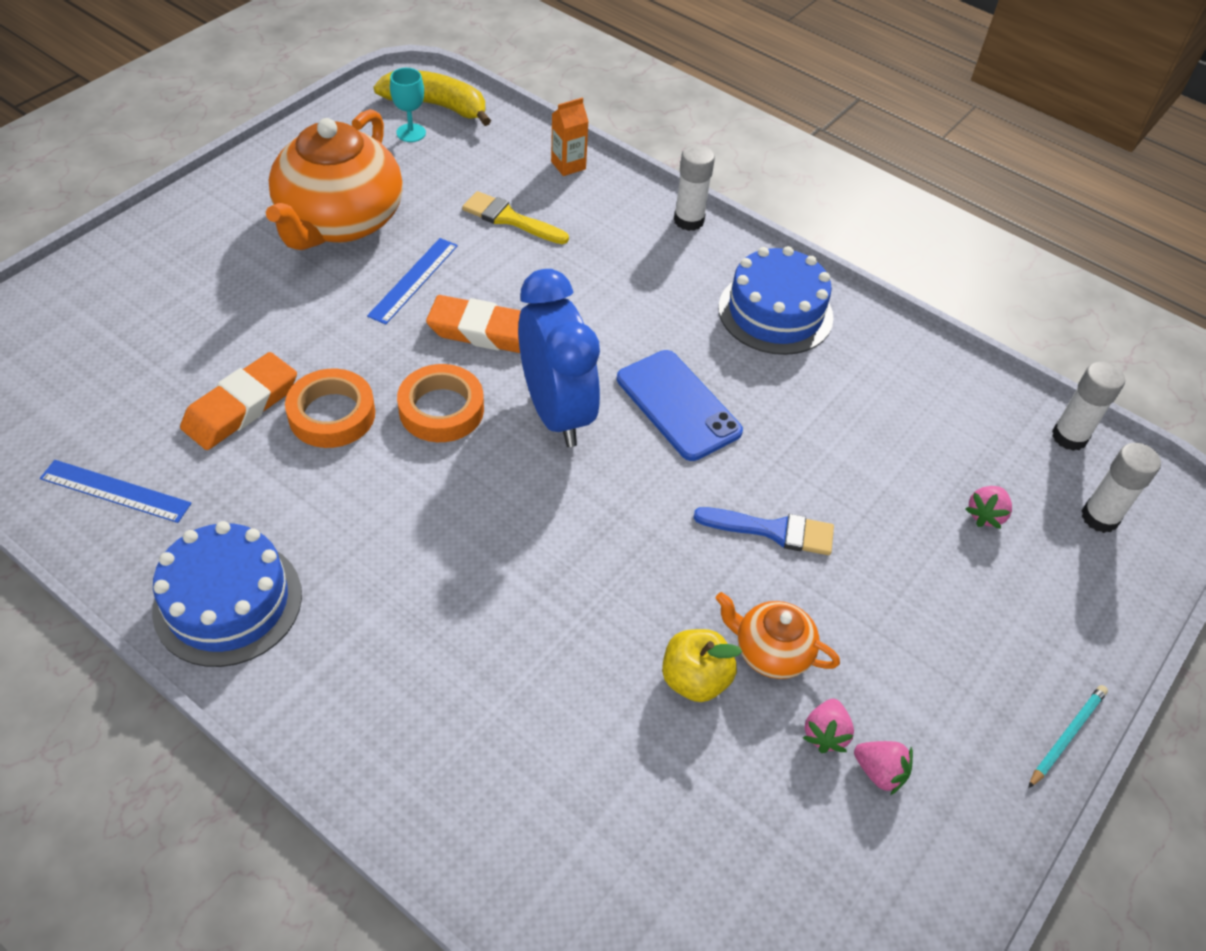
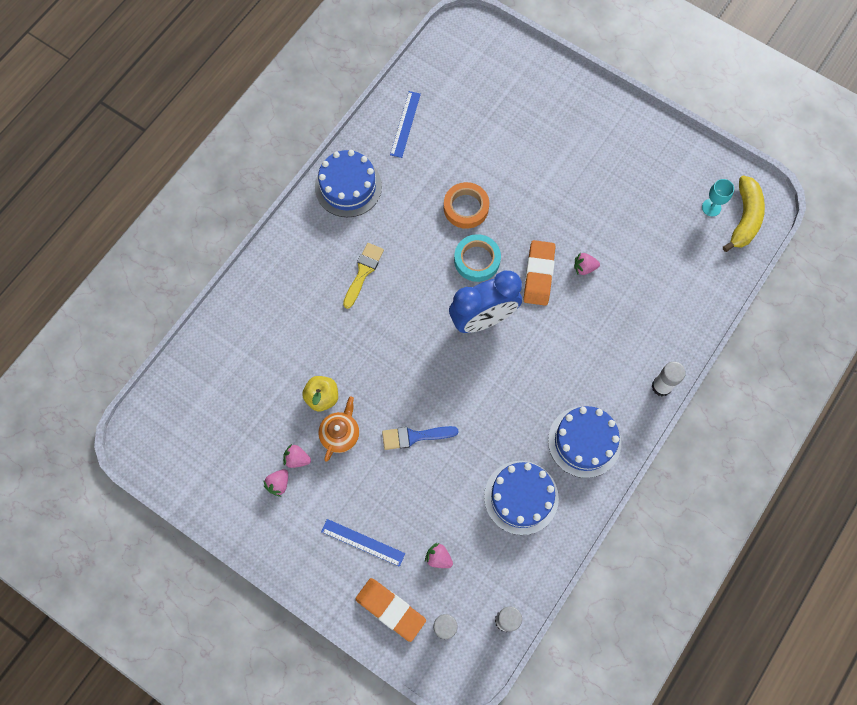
camera: 90 degrees right, 20 degrees up
(241, 407) = (465, 164): orange eraser -> orange eraser (390, 609)
(340, 221) = (616, 182): orange teapot -> none
(413, 280) = (574, 231): blue ruler -> blue ruler (363, 542)
(441, 409) = (477, 260): orange tape -> turquoise tape
(483, 276) = (584, 268): none -> pink strawberry
(510, 219) = (639, 277): yellow brush -> yellow brush (363, 272)
(568, 165) = (701, 307): orange carton -> none
(678, 405) = (497, 384): blue phone -> none
(773, 531) = (414, 436): blue brush -> blue brush turned 75 degrees clockwise
(870, 396) = (521, 497): none -> blue cake
(1066, 736) = (302, 581): turquoise pencil -> none

